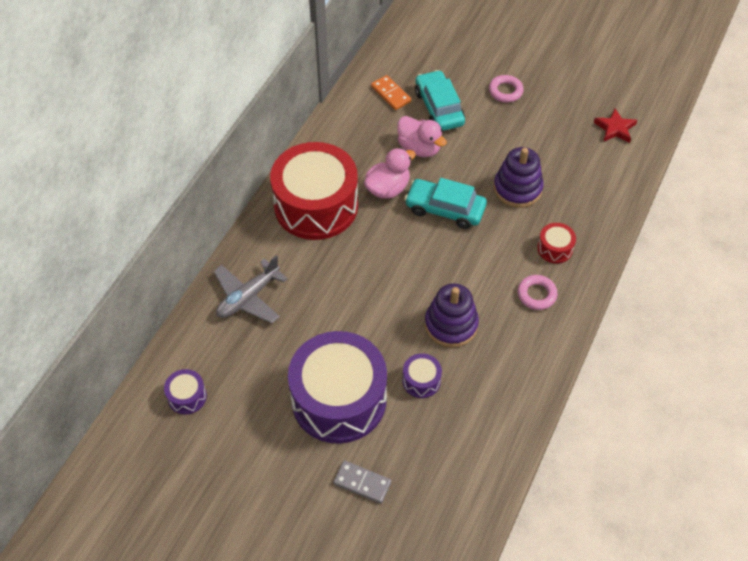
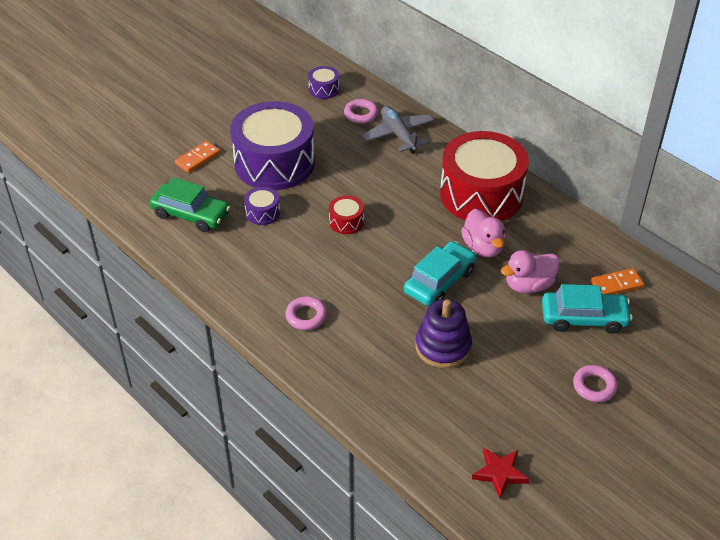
camera: 110 degrees right, 10 degrees down
(223, 343) = (361, 114): none -> pink ring
(362, 483) = (197, 158): grey domino -> orange domino
(451, 325) = (306, 246): purple stacking toy -> none
(454, 449) = (191, 214): none -> green car
(555, 248) = (352, 350): red drum -> red drum (346, 222)

